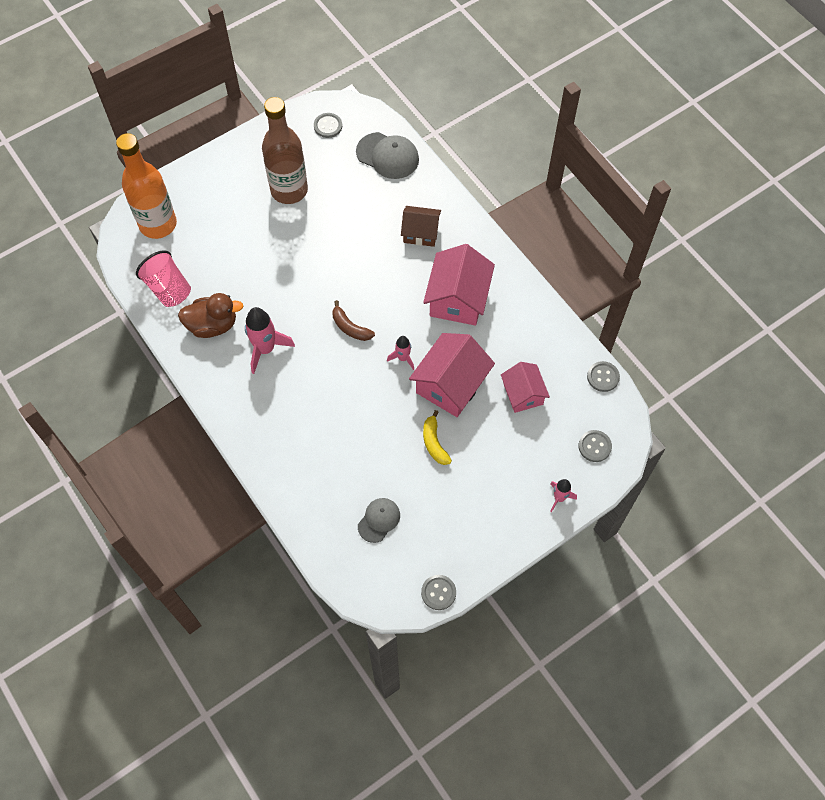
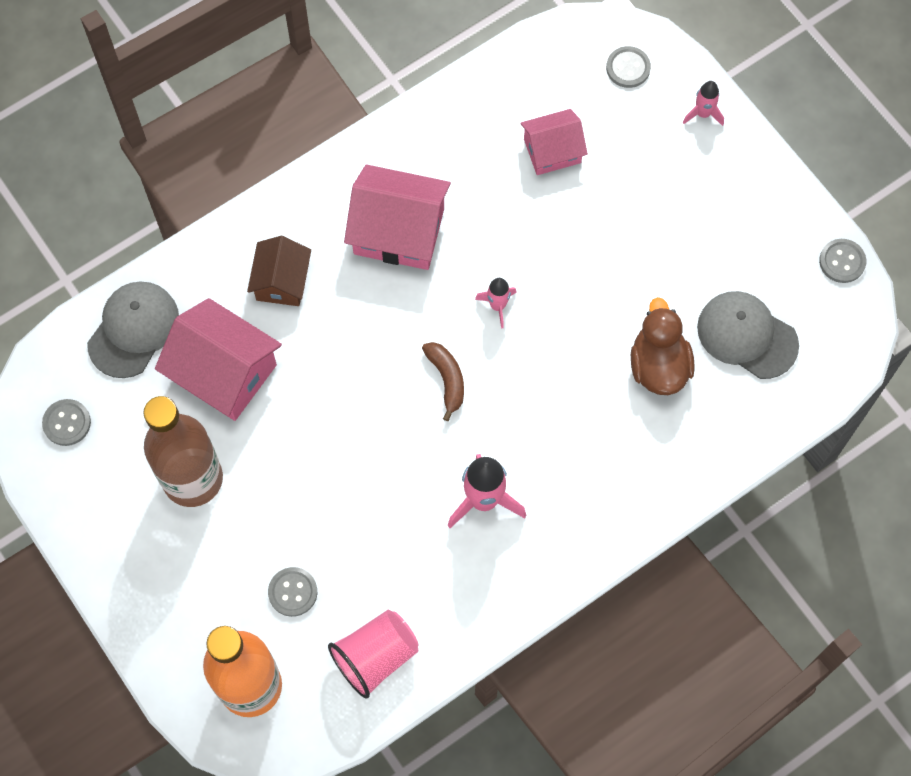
camera: 90 degrees left, 5 degrees up
(213, 325) = (442, 582): brown duck -> brown duck (658, 366)
(350, 327) = (447, 379): brown banana -> brown banana turned 60 degrees counterclockwise
(379, 520) = (747, 336): grey cap -> grey cap, size x1.58
(434, 443) = (630, 265): yellow banana -> none
(451, 384) = (539, 242): pink house -> pink house (224, 372)
(603, 377) = (524, 51): grey button -> grey button (293, 592)

